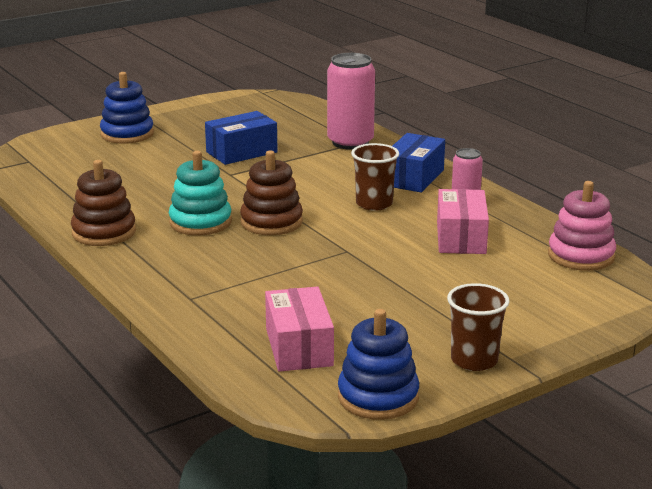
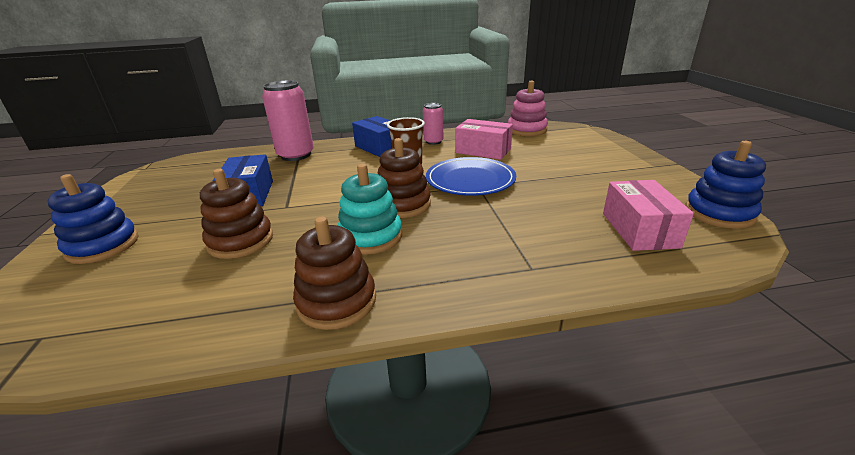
camera: 65 degrees left, 5 degrees up
(162, 176) = (240, 241): none -> brown stacking toy
(299, 347) = (639, 230): pink box -> pink box turned 75 degrees clockwise
(359, 244) = (470, 180): none -> blue plate
(474, 360) = (658, 175): brown cup -> none

